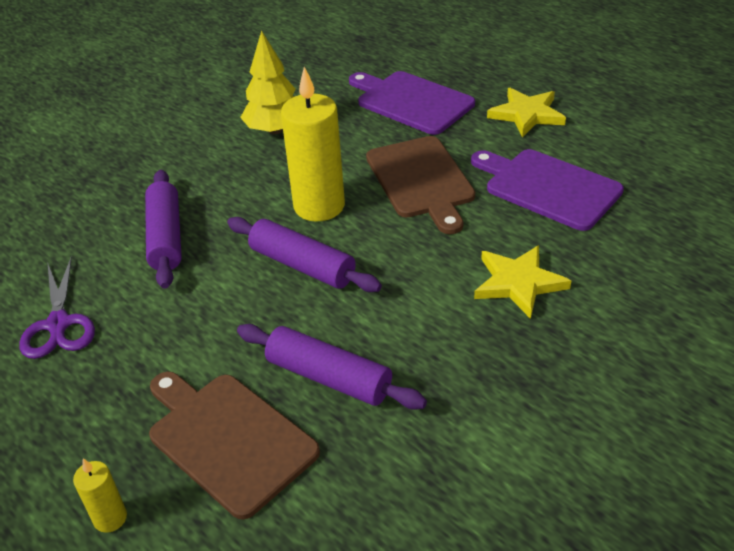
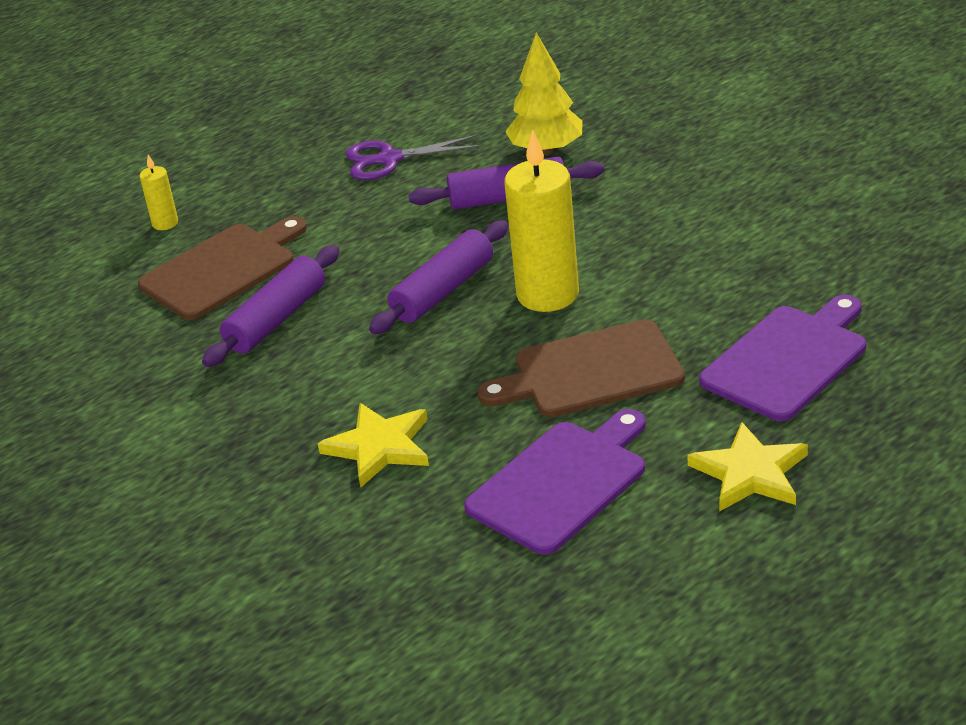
camera: 95 degrees right, 5 degrees down
(275, 130) = (716, 248): yellow tree -> yellow tree (546, 150)

